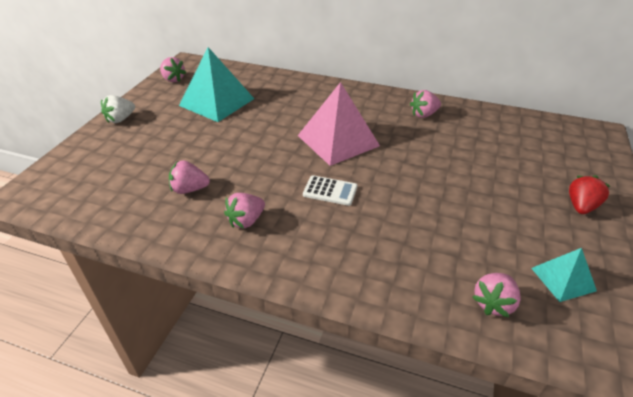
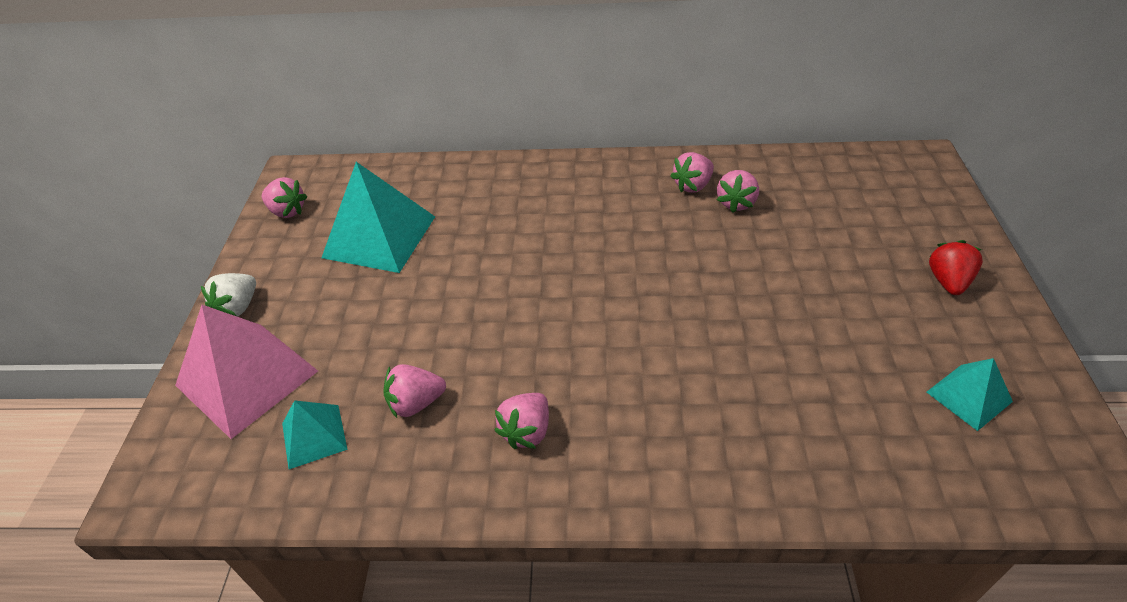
camera: 15 degrees left, 5 degrees up
(124, 191) = (314, 436): none -> turquoise pyramid
(330, 191) = (621, 348): white calculator -> none
(338, 140) = (594, 259): pink pyramid -> pink pyramid (247, 378)
(493, 303) = (903, 458): pink strawberry -> pink strawberry (736, 203)

